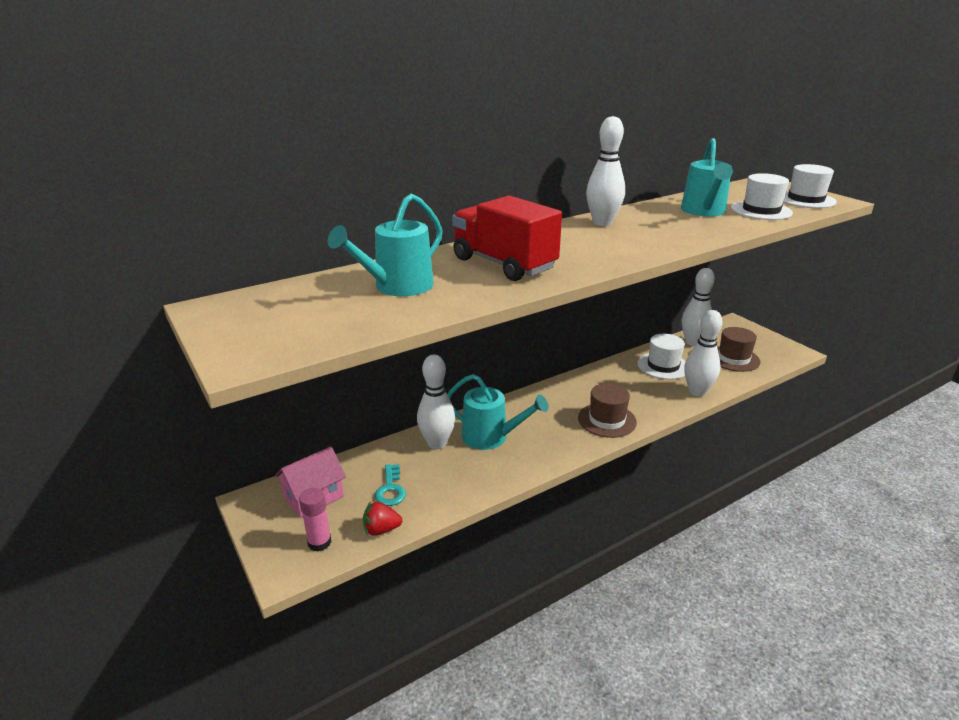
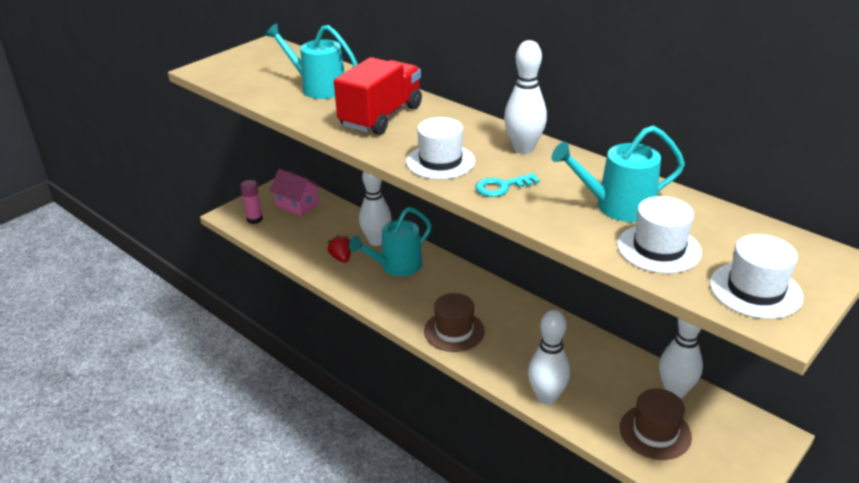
camera: 75 degrees right, 5 degrees up
(381, 530) = (271, 239): red strawberry -> red strawberry (341, 258)
(390, 489) = (314, 233): turquoise key -> turquoise key (502, 187)
(491, 437) = (396, 266): turquoise watering can -> turquoise watering can turned 45 degrees clockwise
(663, 366) = (592, 366): white hat -> white hat (440, 161)

